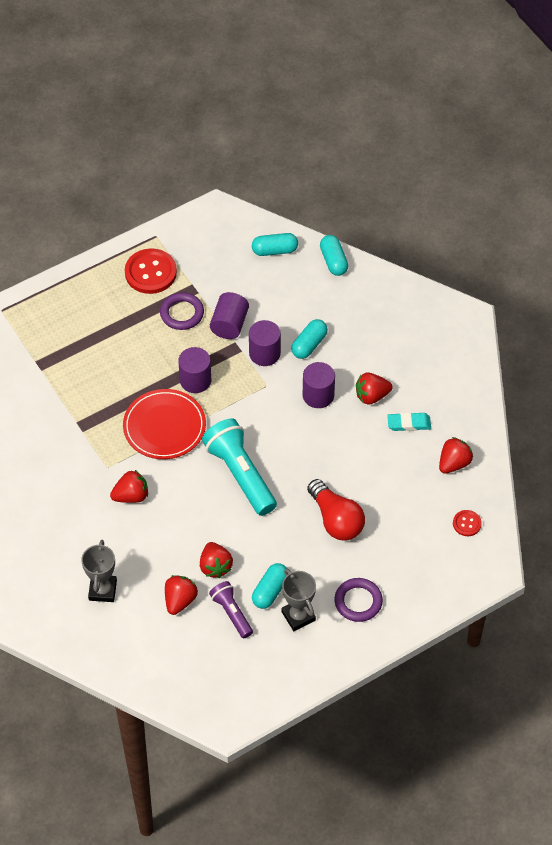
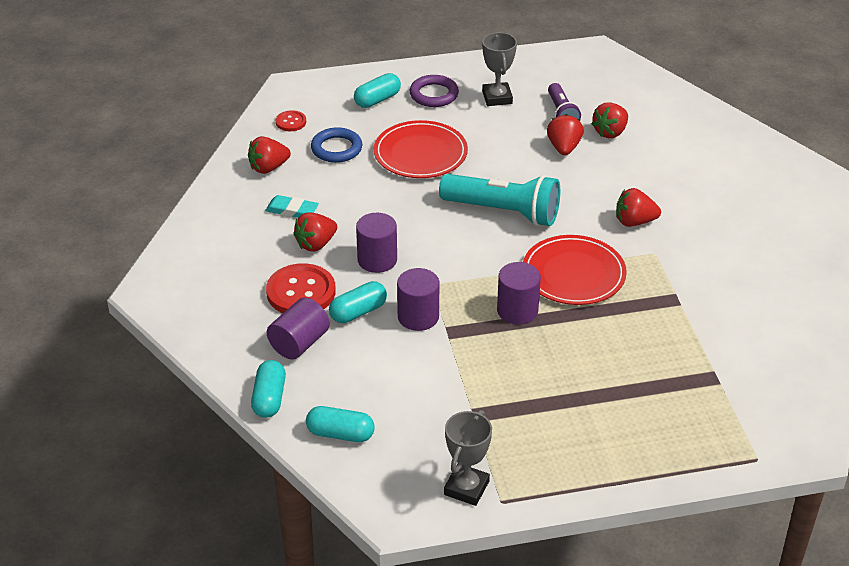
camera: 160 degrees left, 15 degrees down
(102, 590) = (688, 156): grey trophy -> grey trophy (466, 488)
(150, 272) = (527, 452): red button -> red button (301, 292)
(182, 313) = (504, 389): purple ring -> none
(229, 324) = (447, 359): purple cylinder -> purple cylinder (299, 343)
(240, 474) = (504, 212): turquoise flashlight -> turquoise flashlight turned 60 degrees counterclockwise
(270, 591) = (516, 119): turquoise capsule -> turquoise capsule (377, 100)
(336, 520) = (420, 154): red light bulb -> red plate
(372, 396) = (316, 244): red strawberry -> red strawberry turned 135 degrees clockwise
(410, 503) = (336, 149): none -> blue ring

